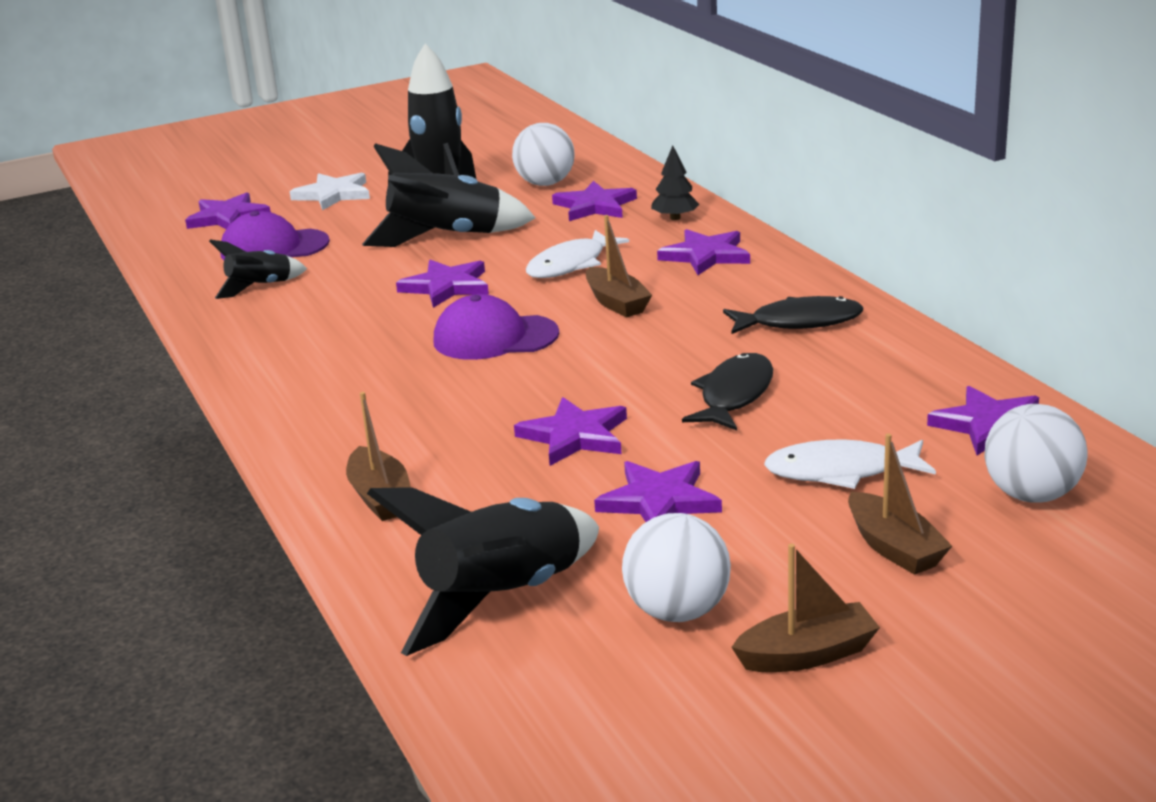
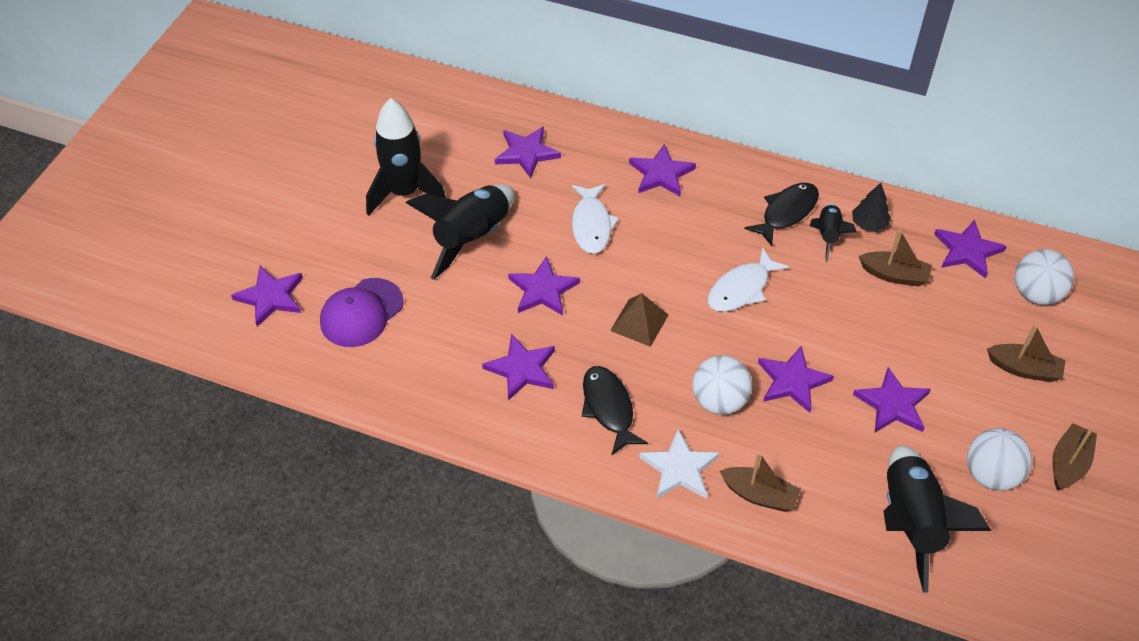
camera: 45 degrees left, 25 degrees up
(260, 287) = (415, 360): black rocket -> black rocket (828, 235)
(332, 325) = (522, 369): none -> purple star
(333, 194) = (316, 229): white star -> white star (679, 468)
(495, 337) = (639, 322): purple cap -> brown pyramid
(545, 183) = (459, 142): white ball -> white ball (719, 401)
(616, 303) = (667, 249): brown boat -> brown boat (894, 275)
(675, 218) = (594, 142): black tree -> black tree (869, 224)
(734, 395) = (828, 297): black fish -> black fish (608, 408)
(841, 471) = (944, 328): white fish -> white fish (741, 289)

